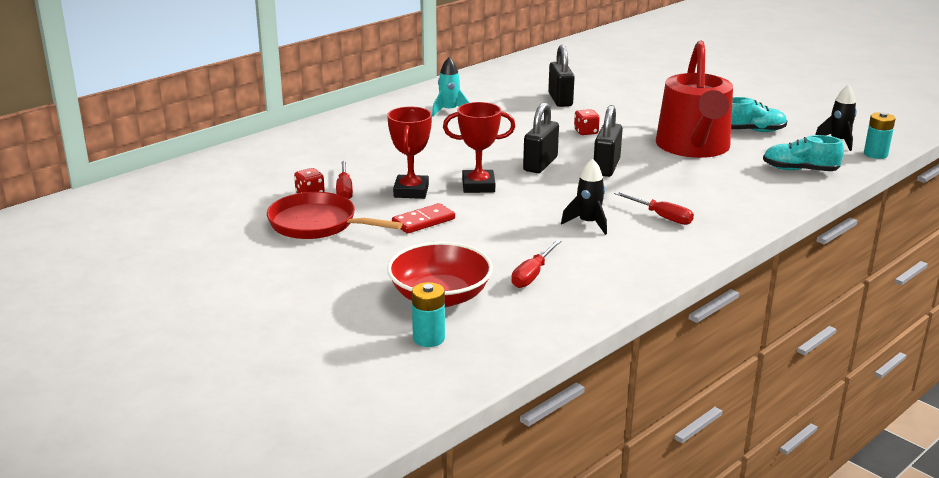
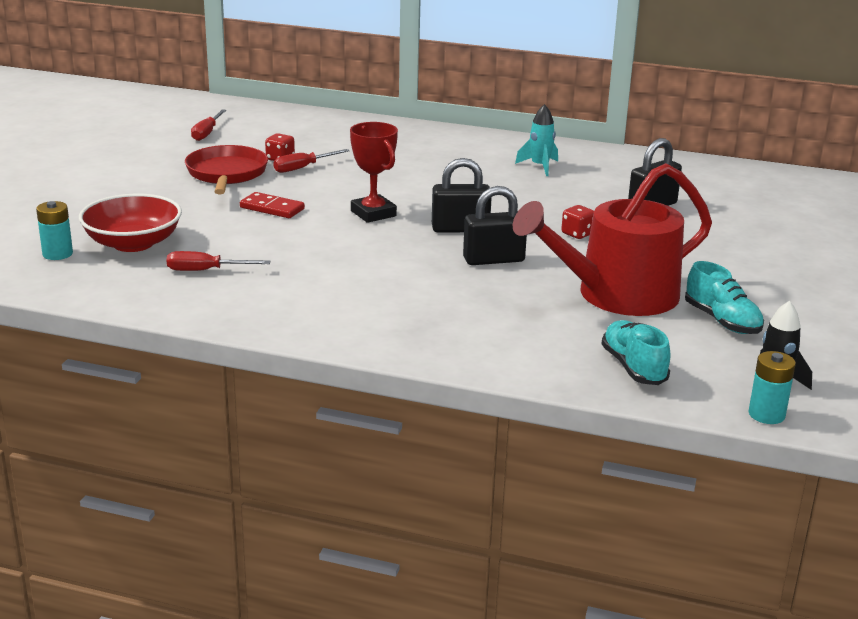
camera: 60 degrees right, 0 degrees up
(411, 191) = (329, 191): red trophy -> none
(588, 223) = (342, 275): black rocket -> none
(661, 217) = (397, 307): red screwdriver -> red screwdriver (207, 133)

